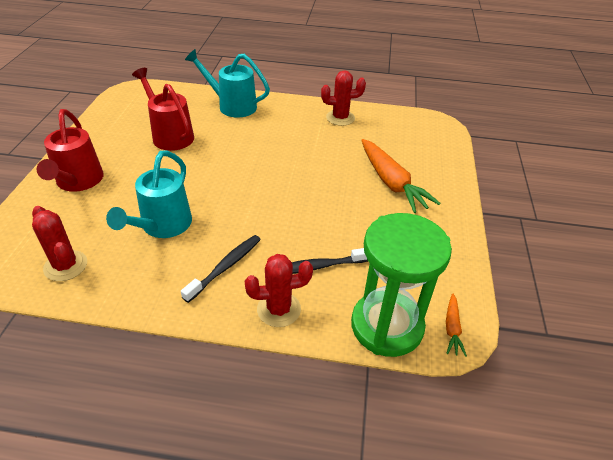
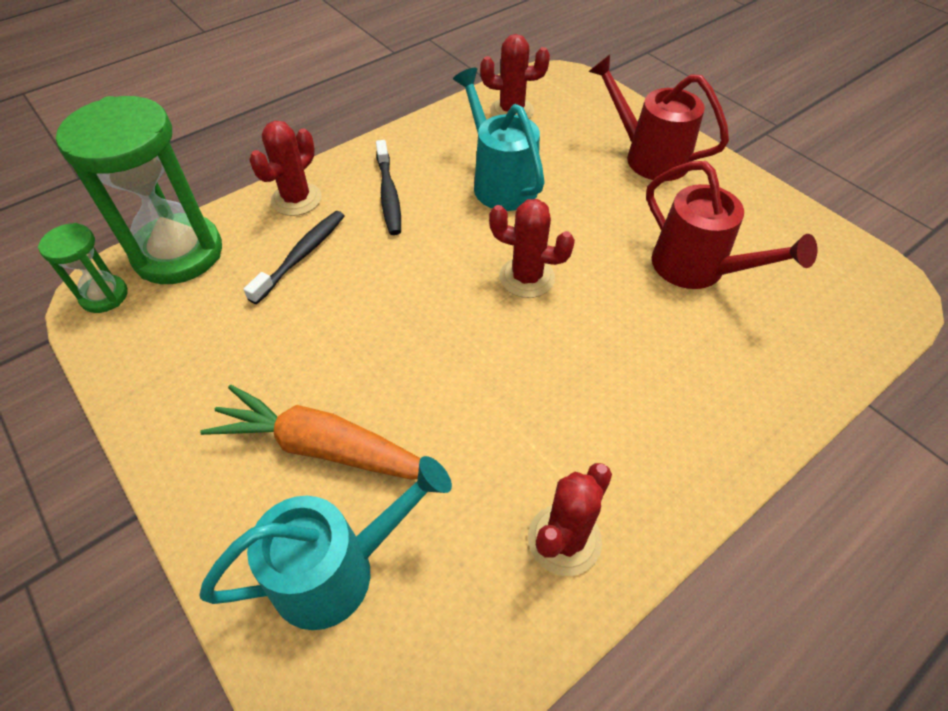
camera: 135 degrees right, 10 degrees up
(170, 135) = (698, 270): red watering can -> red watering can turned 45 degrees clockwise
(232, 105) = (744, 392): turquoise watering can -> turquoise watering can (339, 569)
(233, 178) = (527, 277): none -> red cactus
(452, 328) = (104, 296): orange carrot -> green hourglass

